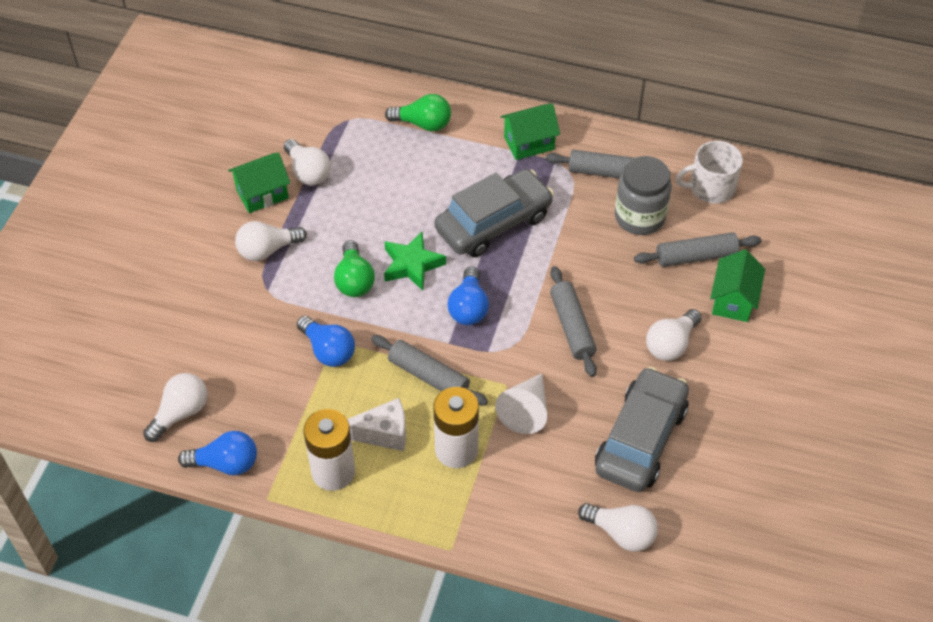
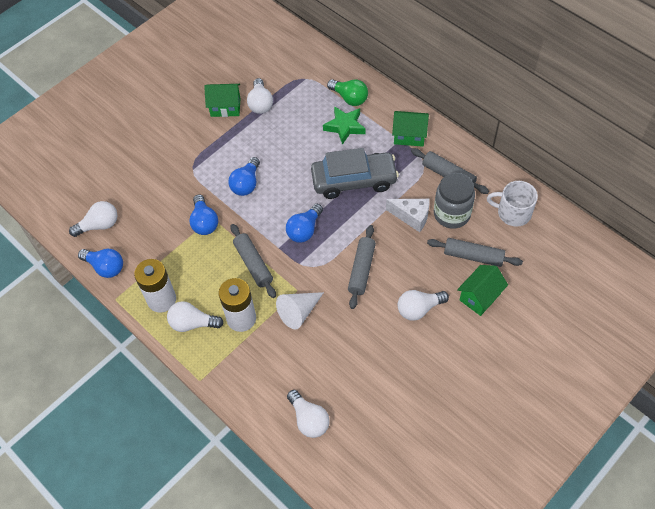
camera: 30 degrees right, 5 degrees up
(267, 250) = (207, 144): white light bulb -> white light bulb (192, 323)
(354, 280) = (246, 184): green light bulb -> blue light bulb
(383, 433) = (204, 288): white cheese -> white cheese (412, 217)
(412, 265) = (287, 188): green star -> green star (345, 127)
(640, 439) = (359, 363): grey car -> none

